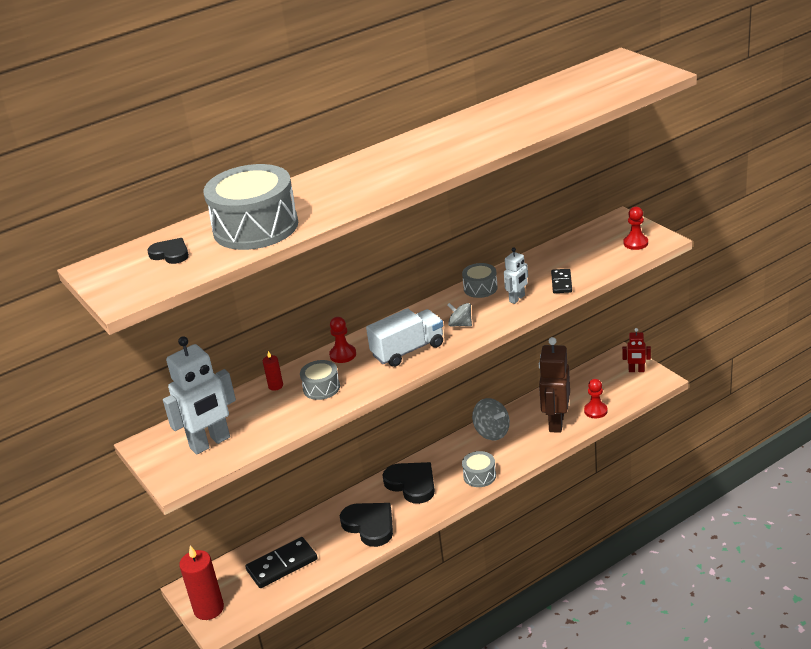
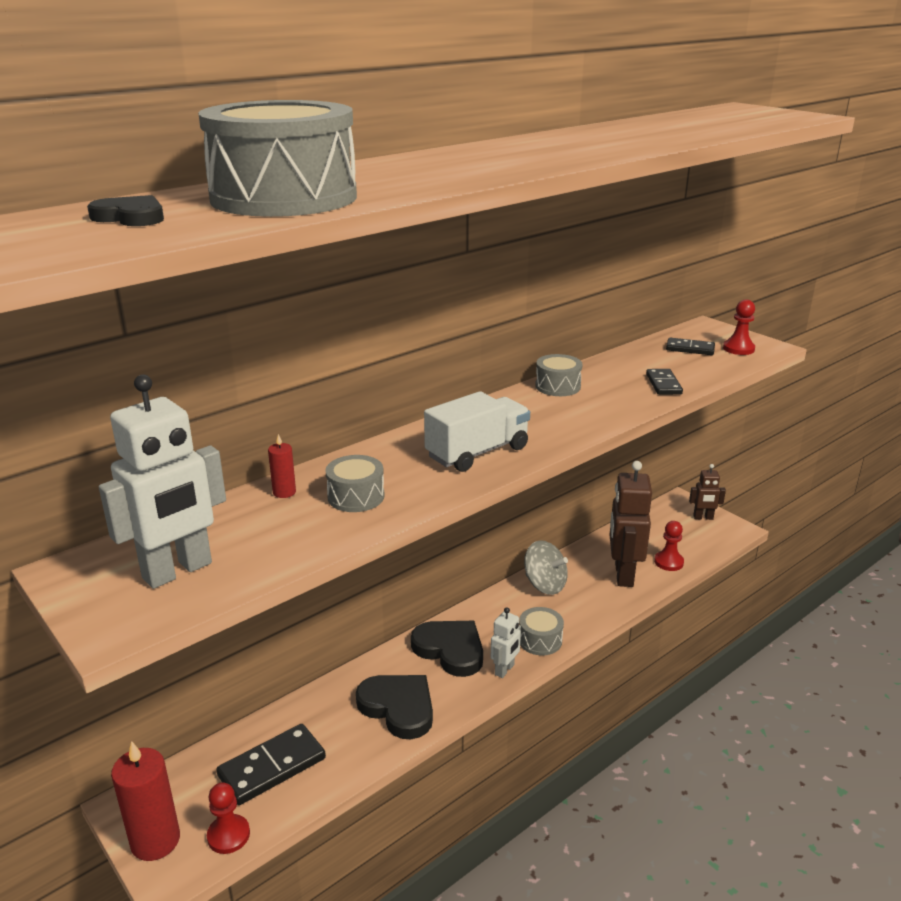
camera: 10 degrees left, 5 degrees down
(343, 355) = (382, 455): red pawn -> red pawn (228, 835)
(460, 324) = (544, 425): grey spinning top -> none
(517, 299) = (611, 399): white robot -> white robot (504, 670)
(596, 245) = (690, 349): none -> black domino
(636, 370) = (703, 517): red robot -> brown robot

